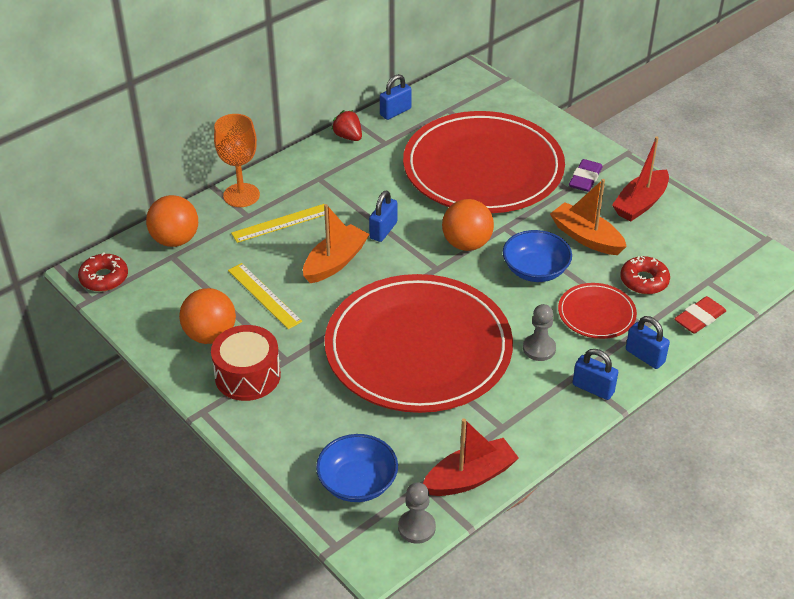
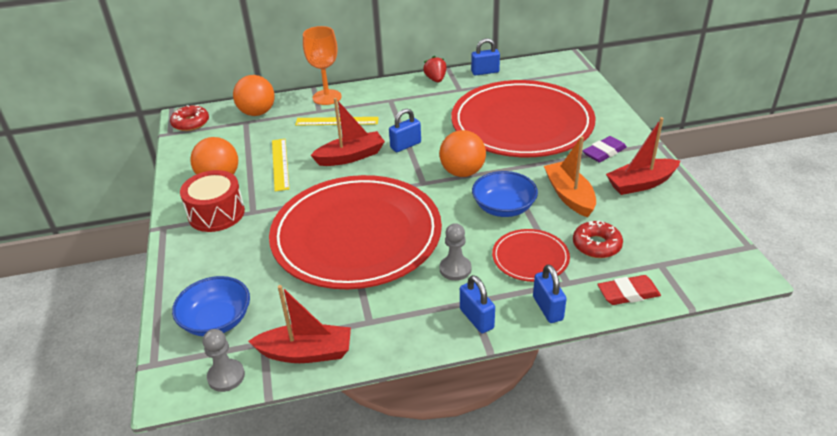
camera: 30 degrees right, 5 degrees down
(335, 262) = (350, 156): orange boat -> red boat

